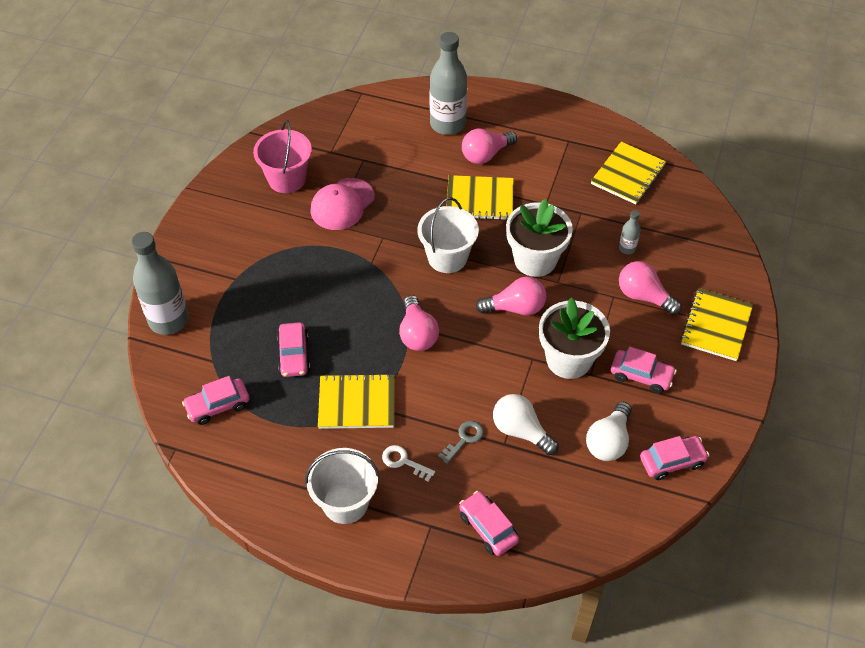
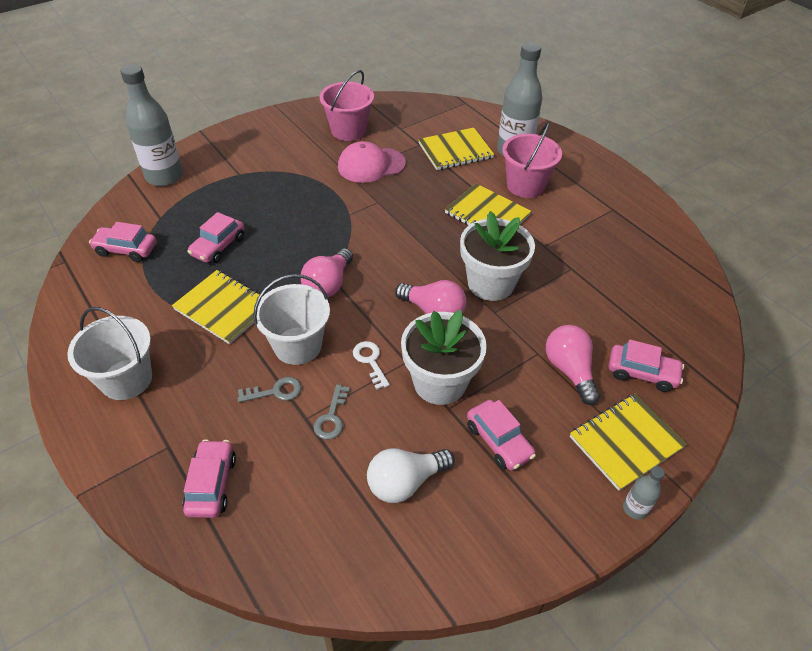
camera: 35 degrees right, 5 degrees down
(404, 462) = (207, 377): white key -> white key (370, 361)
(447, 257) = (414, 242): white bucket -> white bucket (297, 345)
(486, 155) = (525, 186): pink light bulb -> pink bucket
(521, 431) = (332, 417): white light bulb -> grey key
(627, 248) = (591, 320): grey bottle -> grey bottle (635, 508)
(628, 174) = (648, 261): yellow notebook -> yellow notebook (455, 151)
(672, 461) = (452, 548): pink car -> pink car (642, 373)

